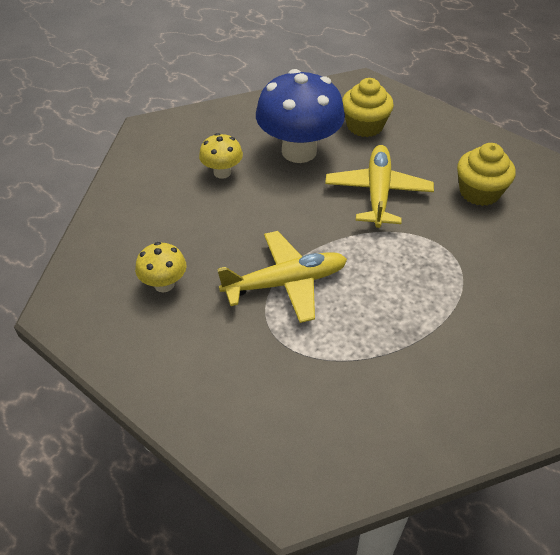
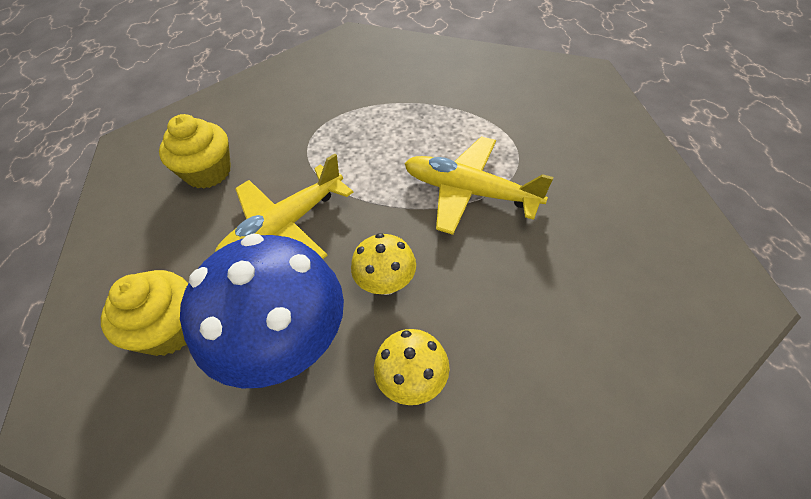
camera: 135 degrees left, 5 degrees up
(164, 284) = (594, 259): yellow mushroom -> yellow mushroom (386, 283)

